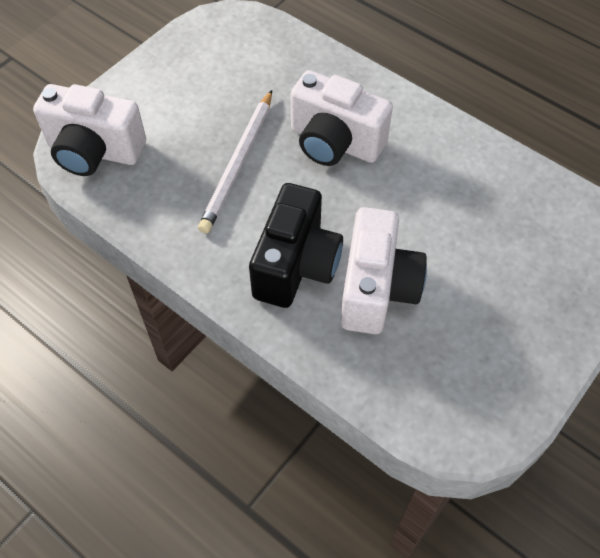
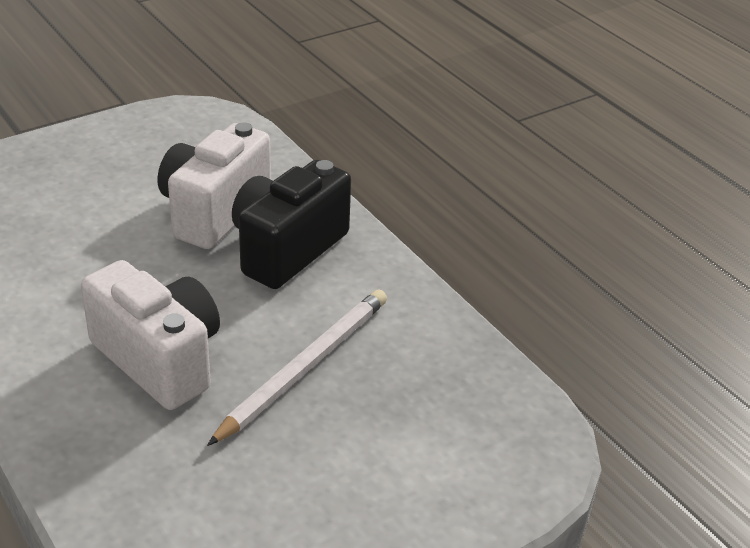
camera: 165 degrees left, 20 degrees down
(94, 151) = (506, 435): white camera -> none

